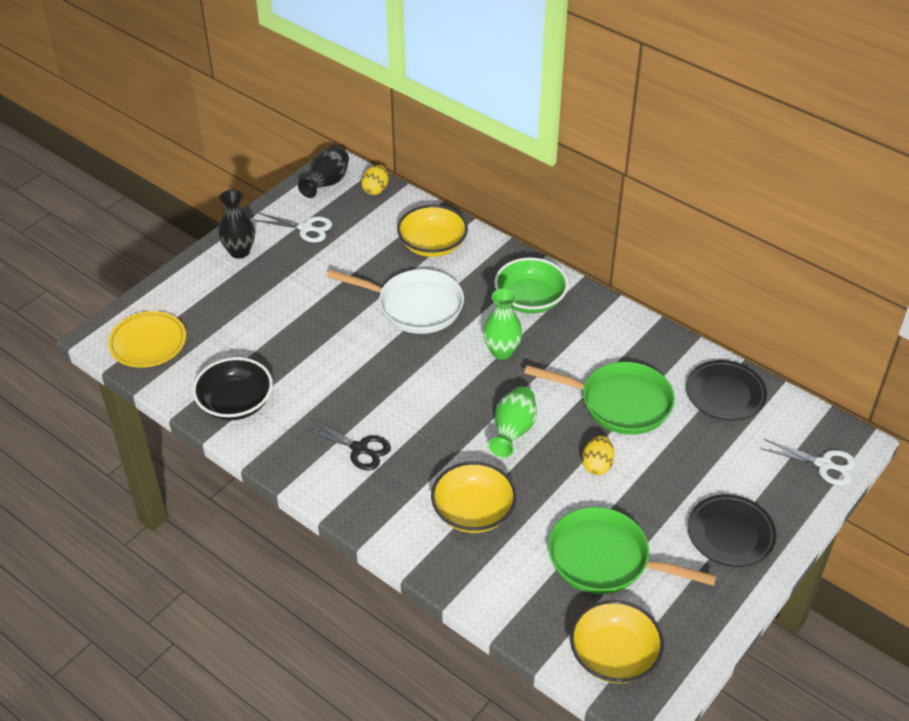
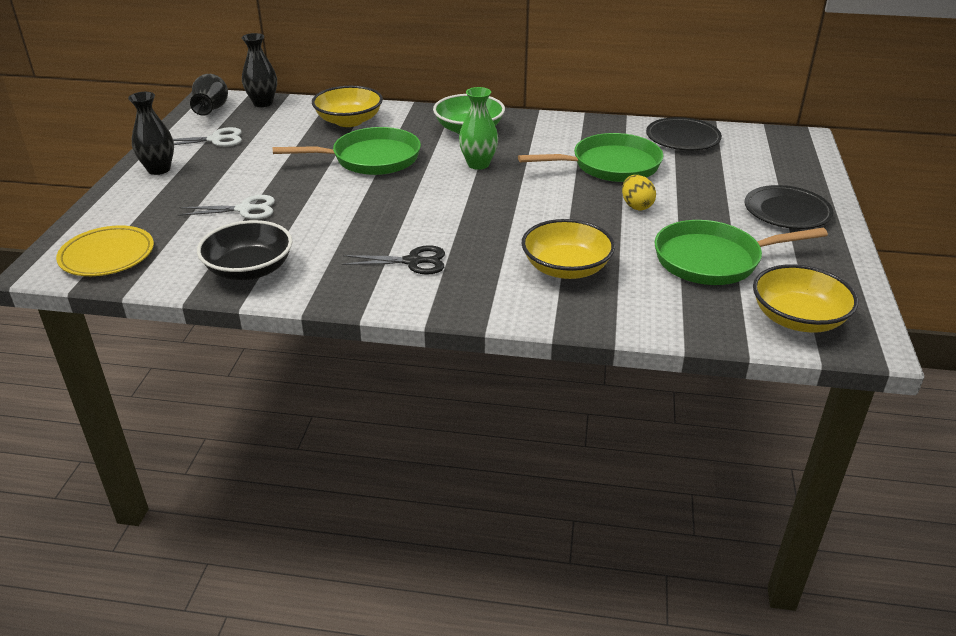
camera: 30 degrees left, 10 degrees down
(376, 189) = (263, 103): yellow egg -> black vase
(414, 306) = (370, 159): white pan -> green pan
(513, 432) = (543, 208): green vase -> none
(823, 464) = (799, 154): white scissors -> white scissors (244, 209)

